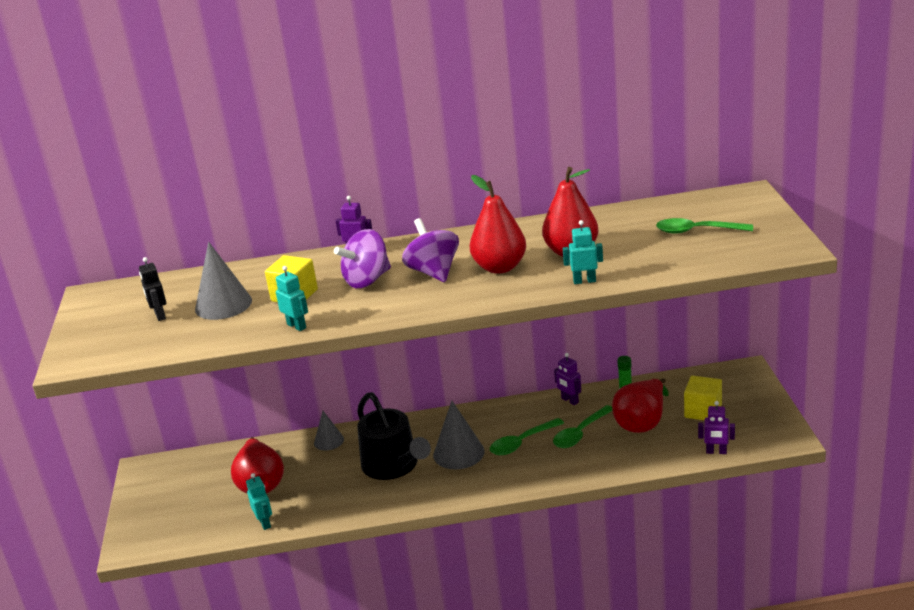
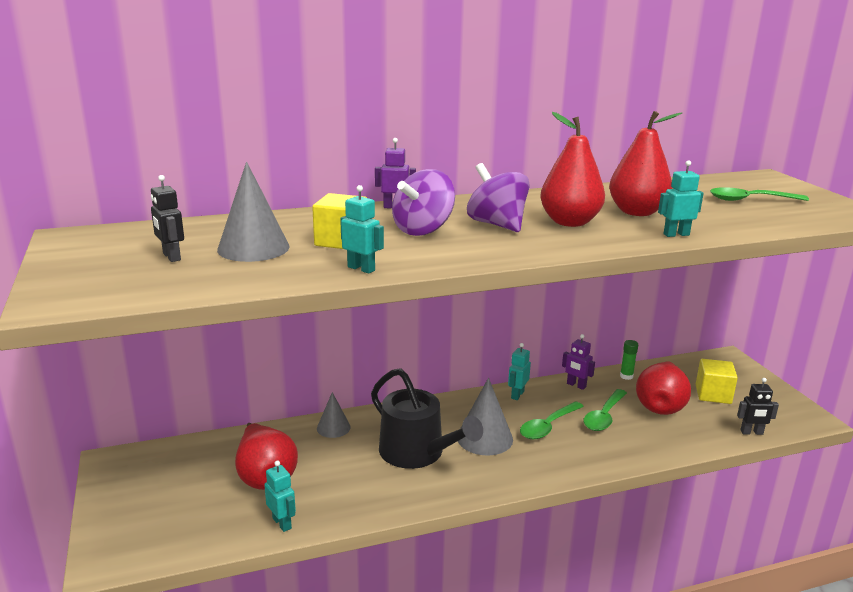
camera: 15 degrees left, 5 degrees down
(507, 410) = (517, 395): none -> turquoise robot
(716, 452) = (751, 432): purple robot -> black robot

